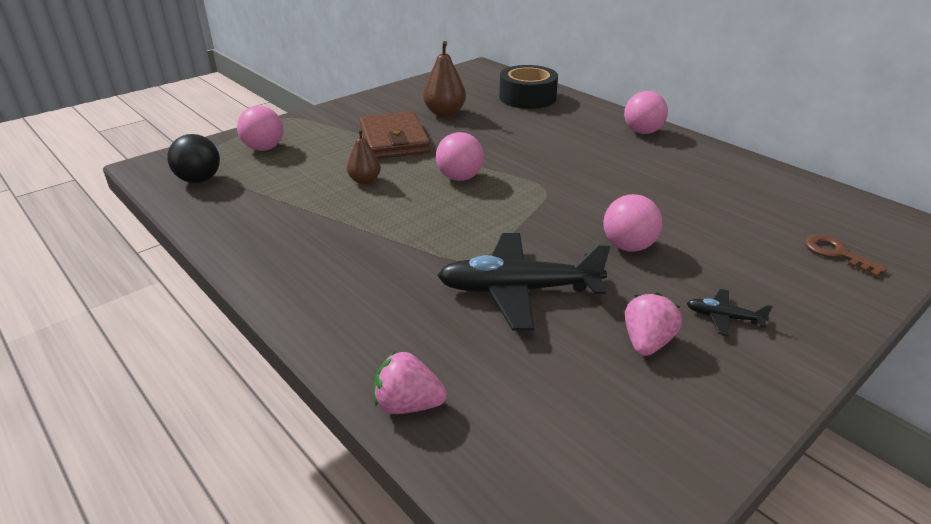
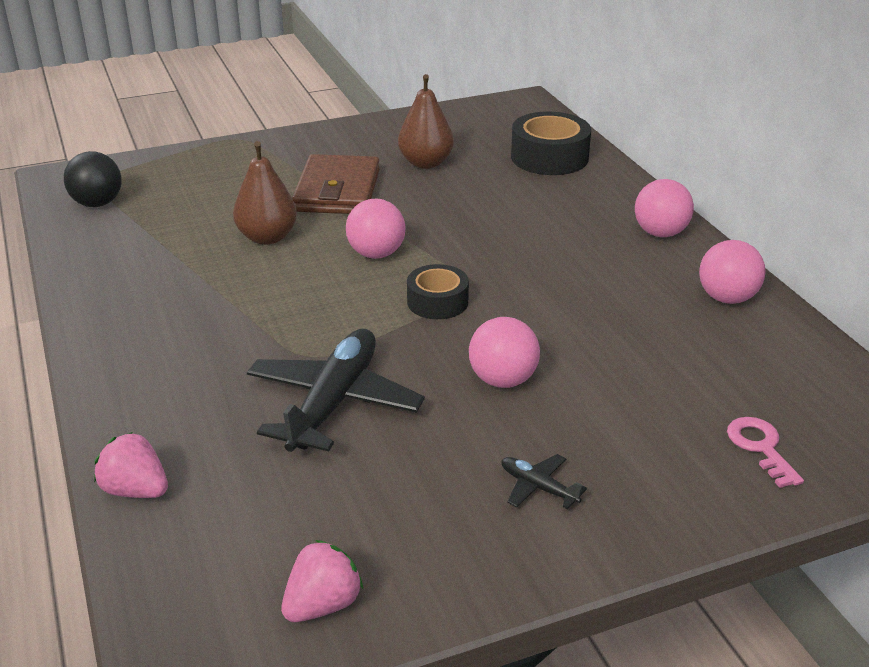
camera: 20 degrees right, 0 degrees up
(264, 148) = (187, 176): pink ball -> pink ball (727, 298)
(365, 181) = (267, 237): brown pear -> brown pear, size x1.55
(518, 290) = (334, 402): black plane -> black plane turned 90 degrees clockwise
(533, 202) = (437, 302): none -> black tape
(647, 342) = (424, 492): pink strawberry -> pink strawberry (322, 605)
(836, 253) = (760, 447): brown key -> pink key

